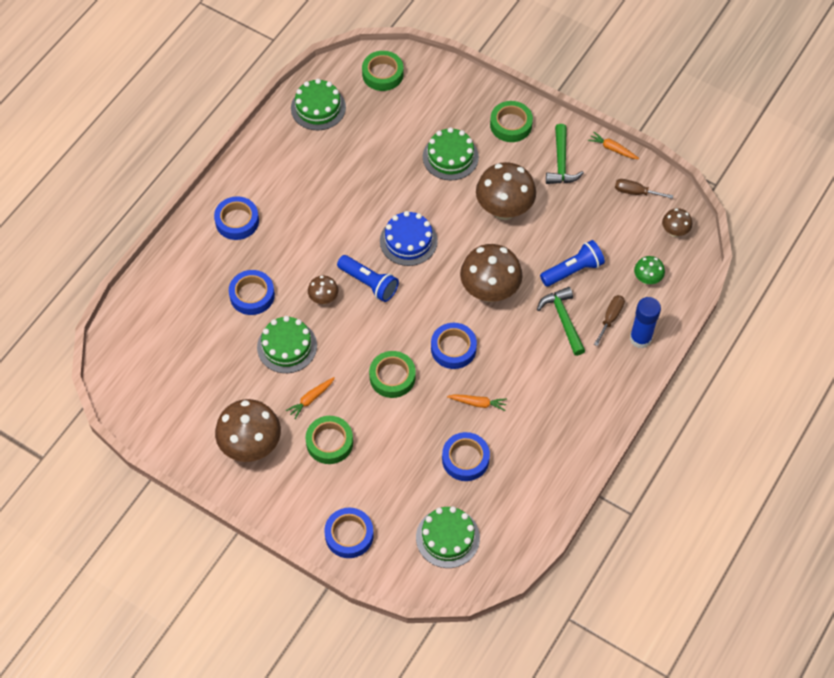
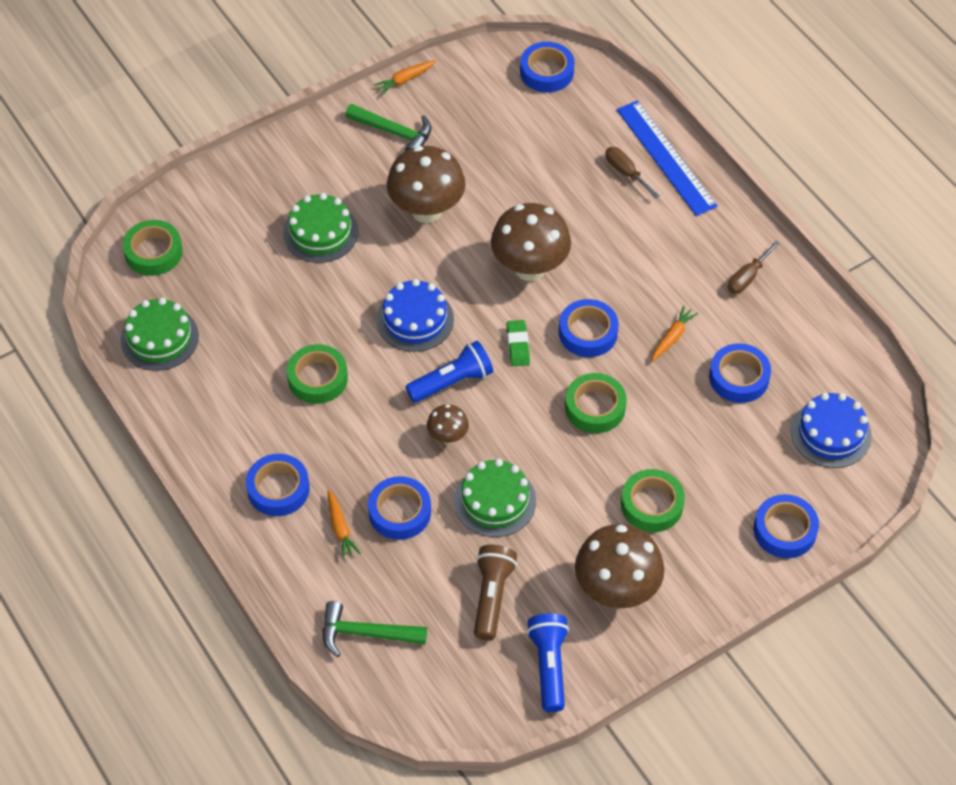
camera: 65 degrees left, 5 degrees down
(212, 374) = (492, 597): none -> brown flashlight
(311, 399) = (582, 502): orange carrot -> orange carrot (340, 528)
(419, 310) = (518, 345): none -> green eraser
(447, 537) = (831, 433): green cake -> blue cake
(511, 125) = (312, 157): green tape -> green tape (317, 378)
(563, 320) = (605, 215): green hammer -> green hammer (366, 633)
(572, 270) = (545, 181): blue flashlight -> blue flashlight (549, 666)
(635, 192) = (475, 84): brown screwdriver -> brown screwdriver (747, 277)
(640, 338) = (666, 157): blue glue stick -> blue ruler
(647, 279) = (594, 120): green mushroom -> none
(674, 231) = (546, 72): brown mushroom -> blue tape

